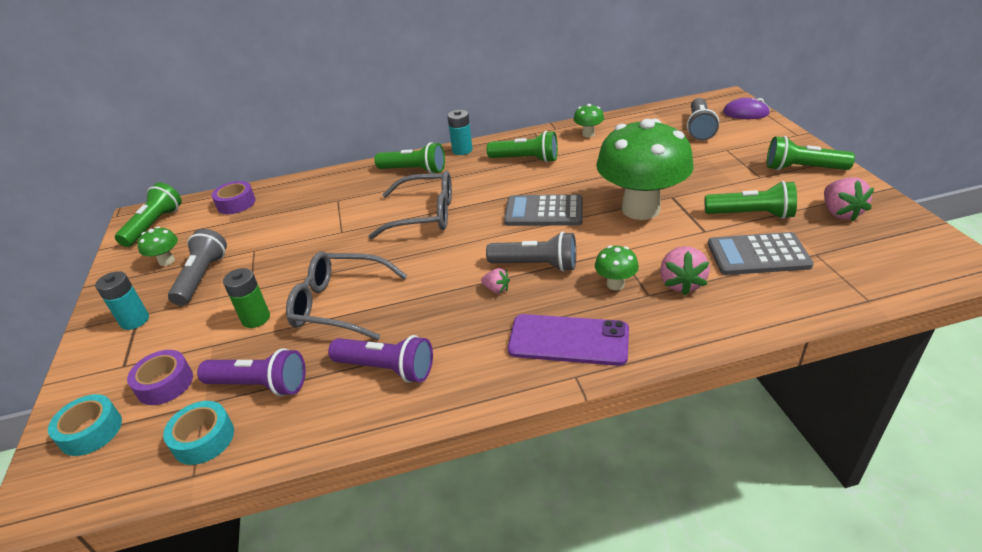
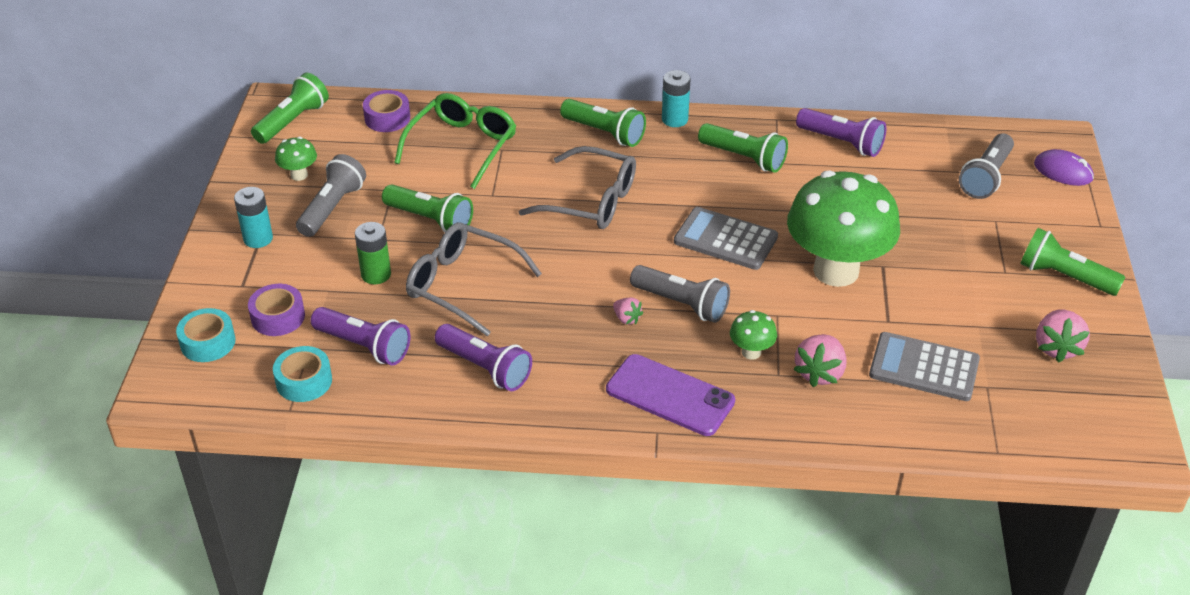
camera: 15 degrees right, 5 degrees up
(304, 206) = (462, 146): none -> green glasses
(588, 134) = (841, 142): green mushroom -> purple flashlight
(751, 215) = (955, 318): green flashlight -> green flashlight (430, 220)

